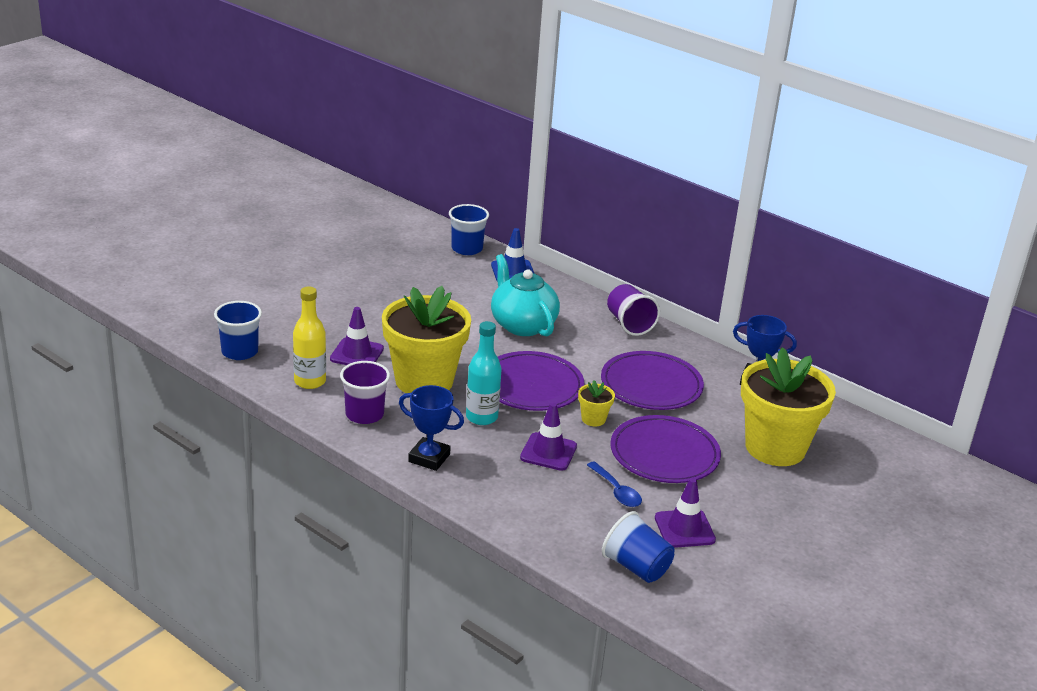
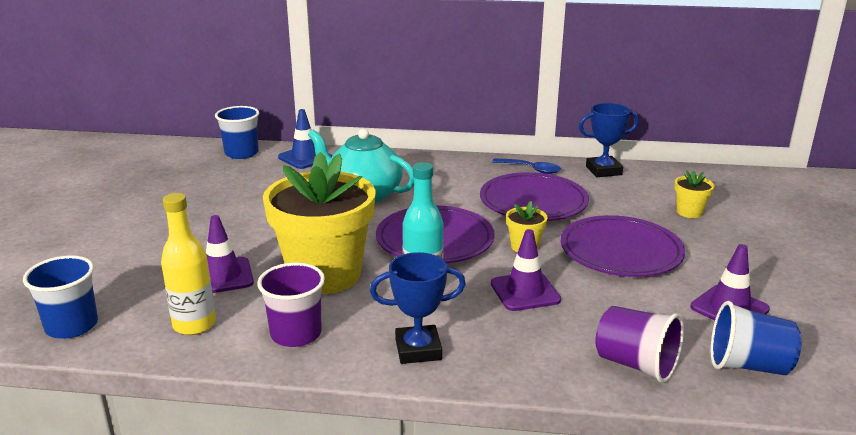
camera: 30 degrees left, 5 degrees down
(616, 491) = (630, 301): blue spoon -> blue spoon (531, 169)
(629, 324) = (453, 164): purple cup -> purple cup (635, 364)
(775, 448) = (689, 212): yellow flower pot -> yellow flower pot, size x0.41

